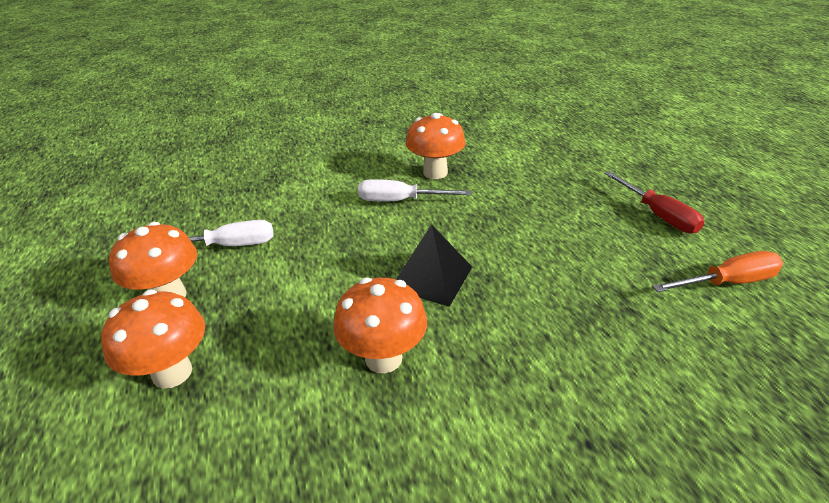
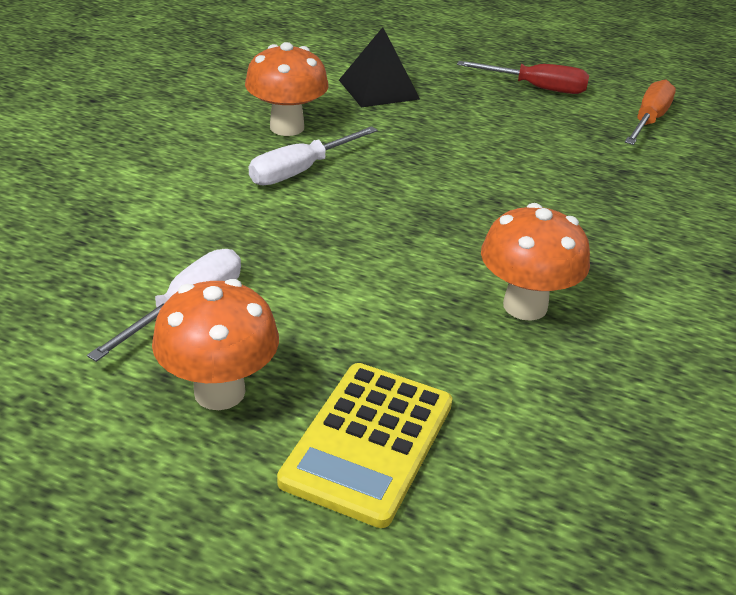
camera: 50 degrees left, 0 degrees up
(172, 372) = (368, 442): orange mushroom -> yellow calculator
(432, 277) = (452, 224): black pyramid -> black pyramid (378, 89)

